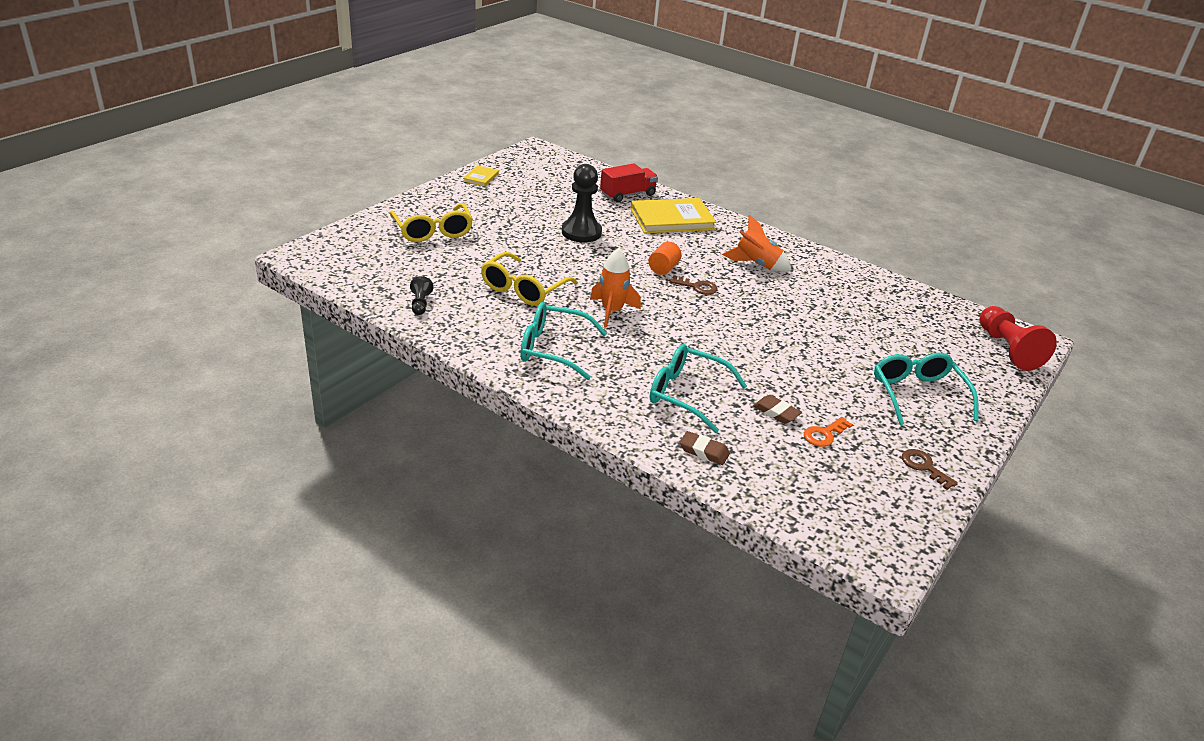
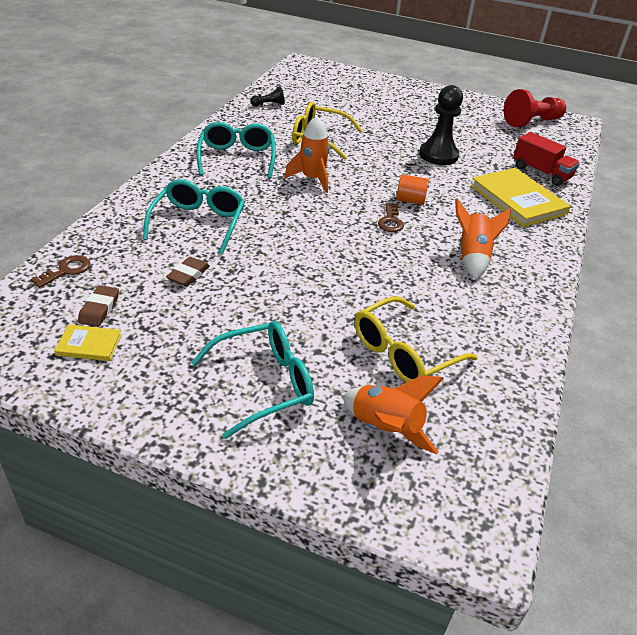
camera: 75 degrees right, 5 degrees up
(433, 231) = (377, 97): yellow glasses -> yellow glasses (404, 352)
(481, 177) = (487, 105): yellow book -> yellow book (89, 345)
(704, 451) = (116, 235): brown eraser -> brown eraser (99, 309)
(824, 434) = (160, 306): orange key -> none
(924, 467) = (120, 381): brown key -> brown key (66, 270)
(954, 352) = (385, 429): none -> orange rocket
(1007, 349) = (430, 496): red pawn -> red pawn (532, 122)

